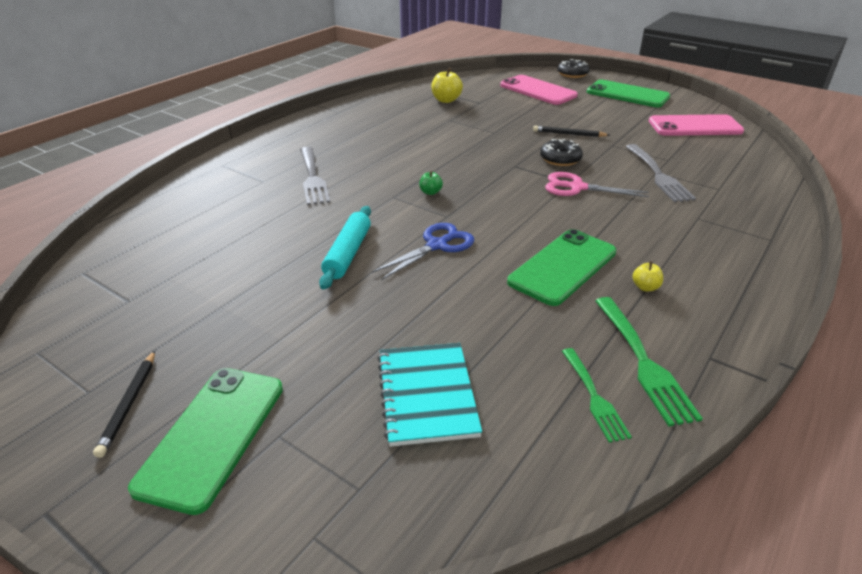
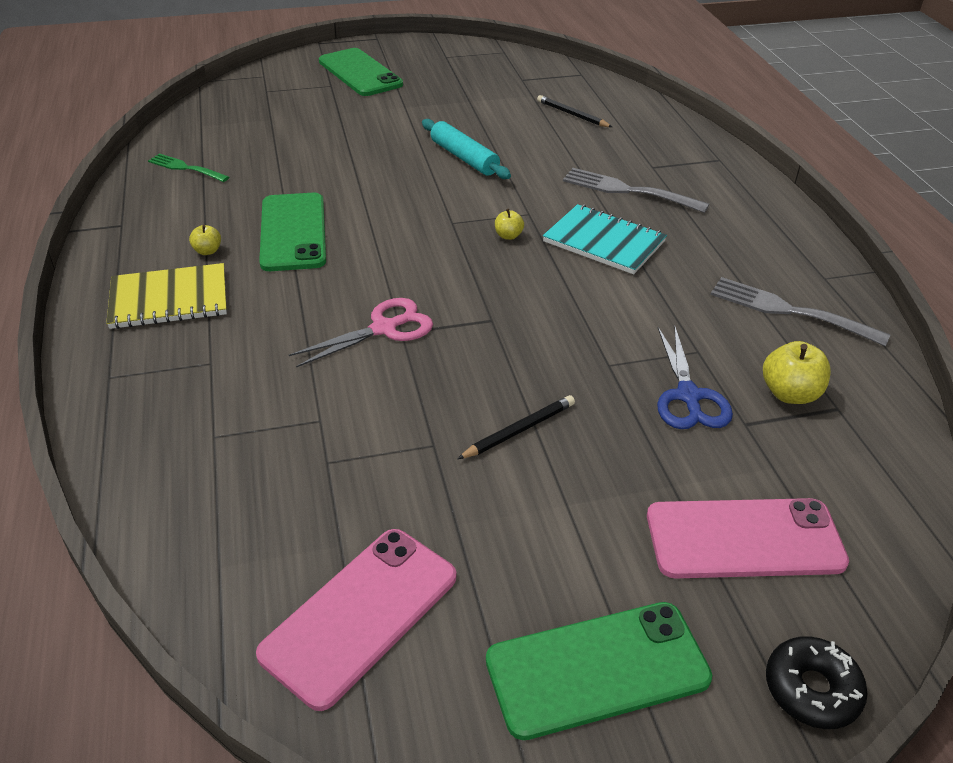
camera: 130 degrees right, 5 degrees up
(128, 404) = (418, 62): black pencil -> black pencil (572, 114)
(427, 394) = (283, 126): turquoise notebook -> turquoise notebook (604, 242)
(430, 192) = (508, 236): green apple -> yellow apple
(437, 245) = (415, 196): blue scissors -> blue scissors (688, 396)
(560, 159) = (460, 365): black donut -> none
(643, 362) = (168, 199): green fork -> none
(658, 175) = (312, 414): grey fork -> grey fork (789, 311)
(702, 266) = (169, 299): none -> yellow notebook

